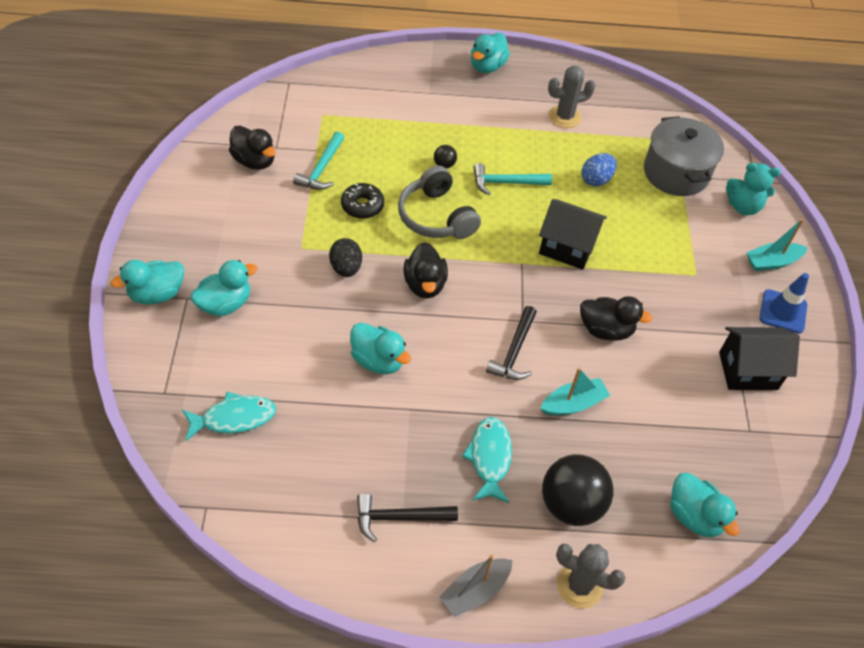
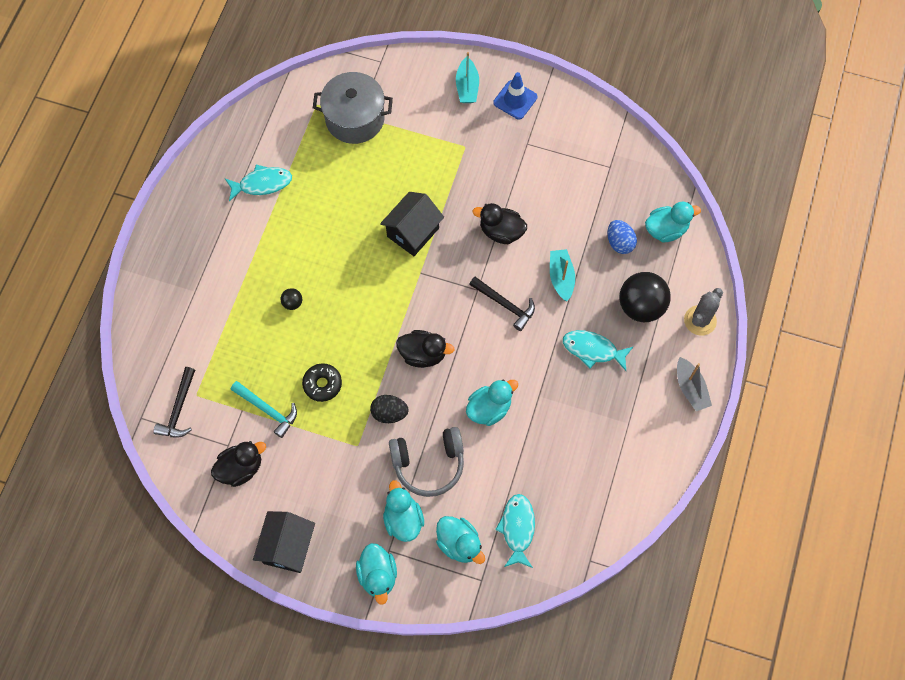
camera: 70 degrees left, 15 degrees up
(399, 518) = (627, 424): black hammer -> black hammer (179, 409)
(436, 217) = (352, 326): grey headphones -> grey headphones (428, 464)
(487, 66) = (174, 230): turquoise duck -> turquoise duck (459, 543)
(506, 183) = (328, 257): turquoise hammer -> none
(564, 117) = (262, 184): grey cactus -> turquoise fish
(596, 180) = (345, 184): blue egg -> blue egg (619, 242)
(606, 330) = (501, 231): black duck -> black duck turned 105 degrees counterclockwise
(743, 206) = (405, 83): turquoise teddy bear -> none
(748, 370) = (561, 147): black house -> black house (288, 547)

